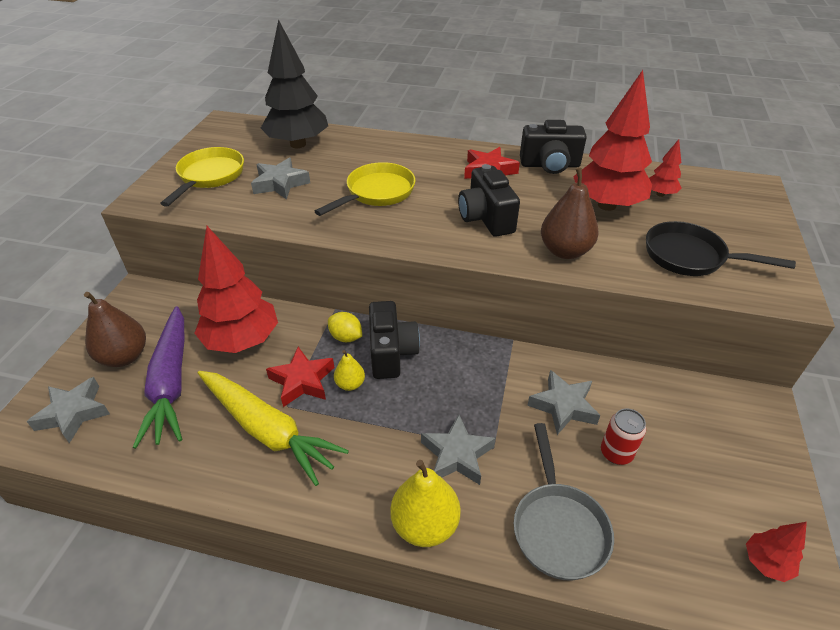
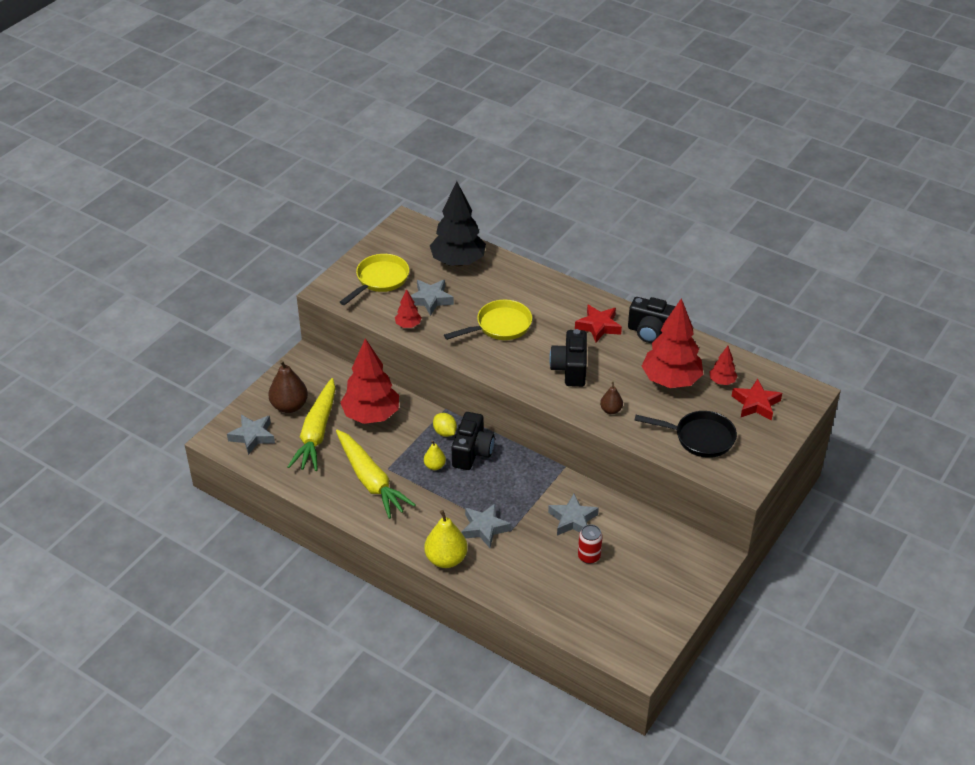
camera: 20 degrees right, 0 degrees up
(171, 383) = (317, 433): purple carrot -> yellow carrot
(302, 381) = (403, 455): red star -> red star (756, 404)
(558, 527) = (525, 583): grey pan -> none
(565, 251) = (611, 410): brown pear -> brown pear, size x0.55
(690, 257) = (699, 438): black pan -> black pan turned 150 degrees clockwise
(766, 563) = (637, 635): red tree -> red tree (408, 325)

